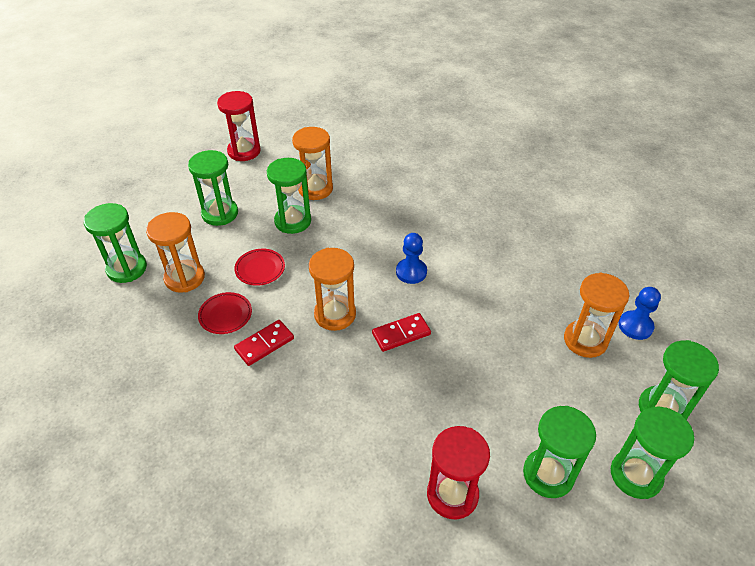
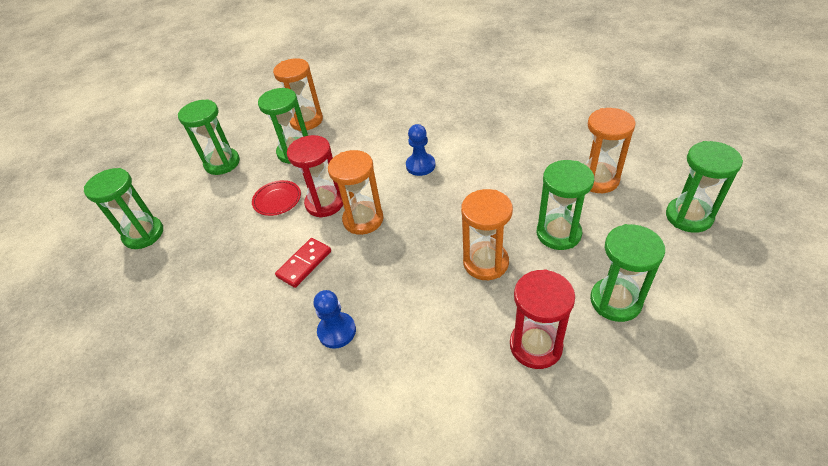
camera: 10 degrees left, 0 degrees up
(184, 278) = (205, 227): orange hourglass -> orange hourglass (485, 262)
(225, 315) = (257, 249): red plate -> none
(244, 151) = (228, 106): red hourglass -> red hourglass (325, 203)
(401, 334) = (431, 219): red domino -> none
(635, 326) = (635, 157): blue pawn -> blue pawn (337, 331)
(636, 475) = (692, 278): green hourglass -> green hourglass (558, 233)

